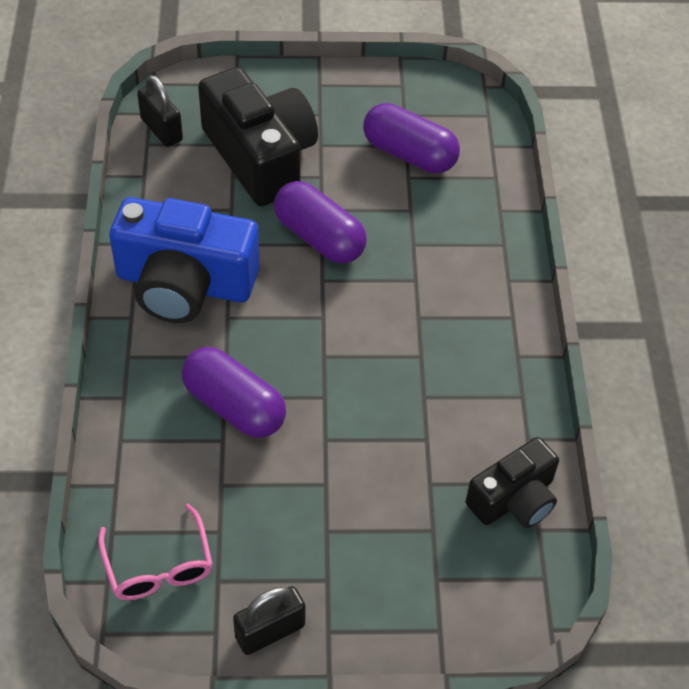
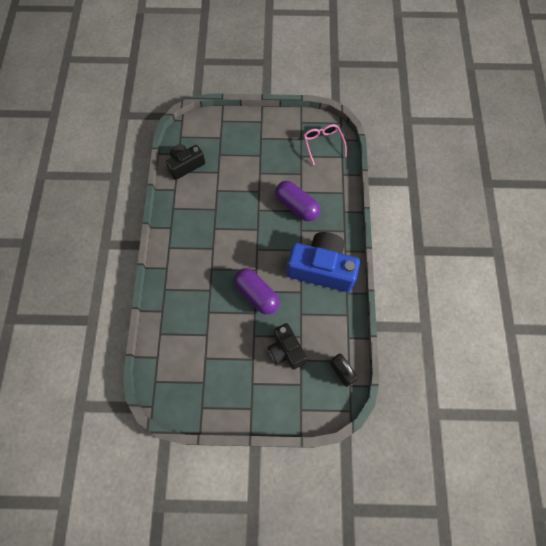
camera: 175 degrees left, 15 degrees up
(260, 157) = (286, 350): black camera -> black camera, size x0.59
(270, 631) = (282, 122): black padlock -> none
(409, 154) = (204, 351): purple capsule -> none

